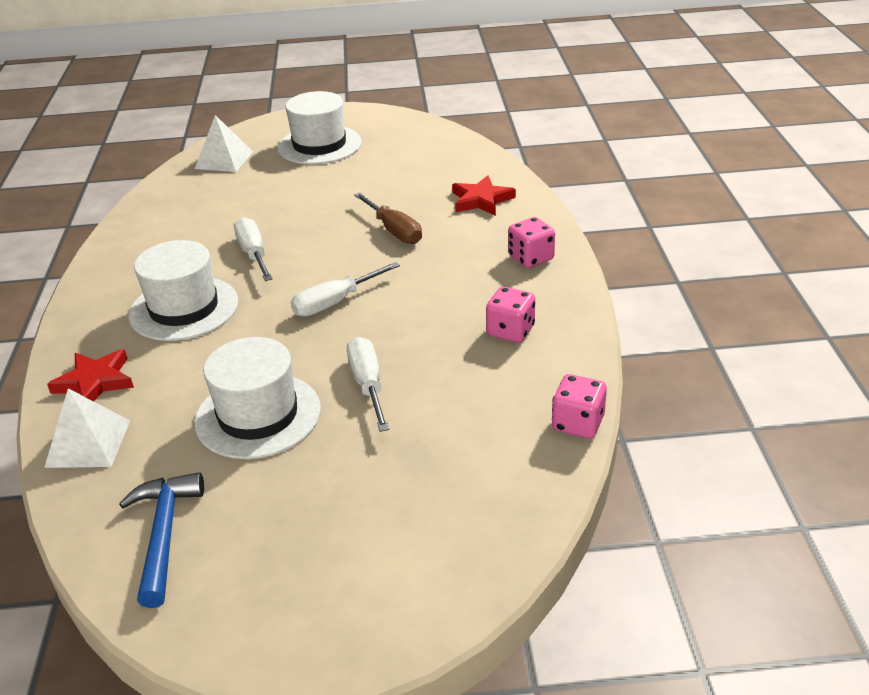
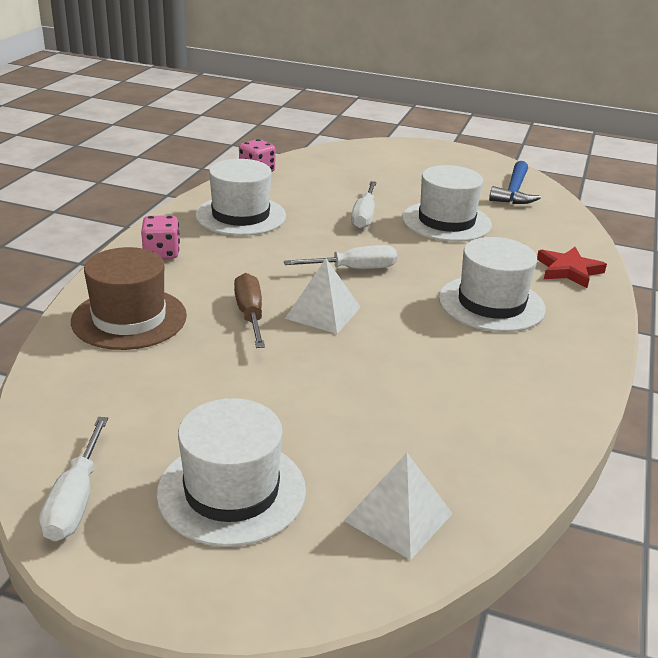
camera: 160 degrees left, 5 degrees down
(88, 443) = (567, 238): white pyramid -> white pyramid (323, 312)
(254, 254) = (408, 335): white screwdriver -> white screwdriver (76, 499)
(481, 200) = (129, 318): red star -> brown hat
(510, 331) = (240, 215): pink dice -> white hat

